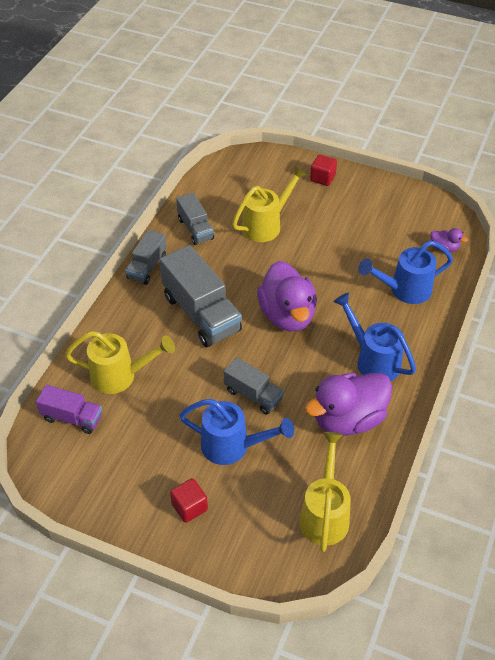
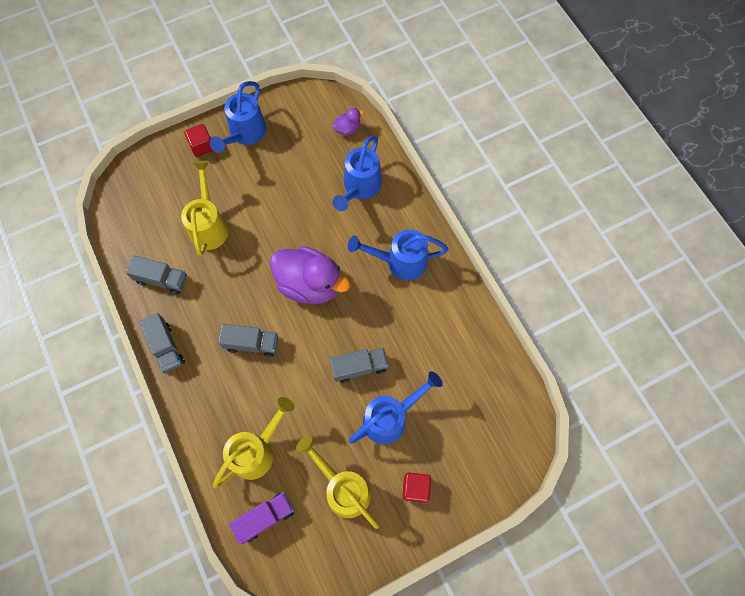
camera: 50 degrees left, 20 degrees up
(201, 313) = (252, 343): grey truck -> grey truck, size x0.57
(325, 514) = (493, 400): yellow watering can -> yellow watering can (343, 488)
(348, 419) = (433, 321): purple duck -> none
(362, 194) = (245, 134): none -> blue watering can

